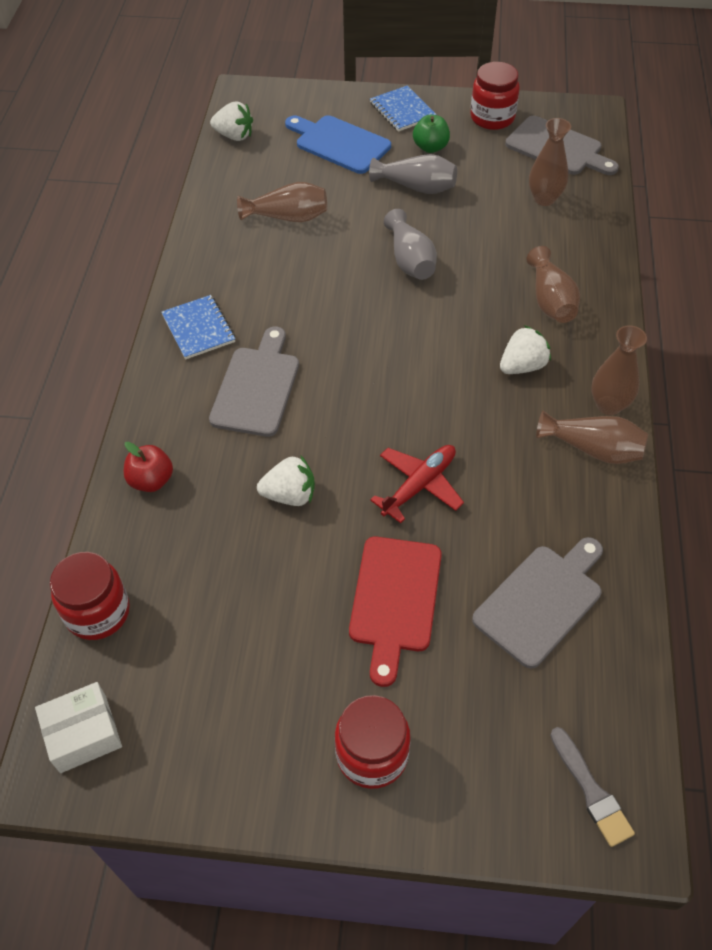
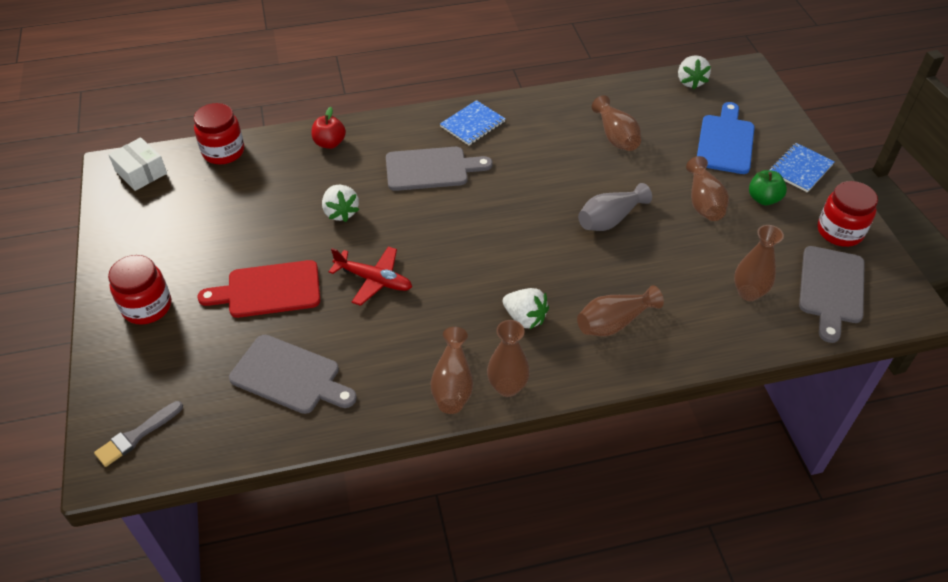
camera: 70 degrees right, 5 degrees down
(416, 187) = (703, 202): grey vase -> brown vase

